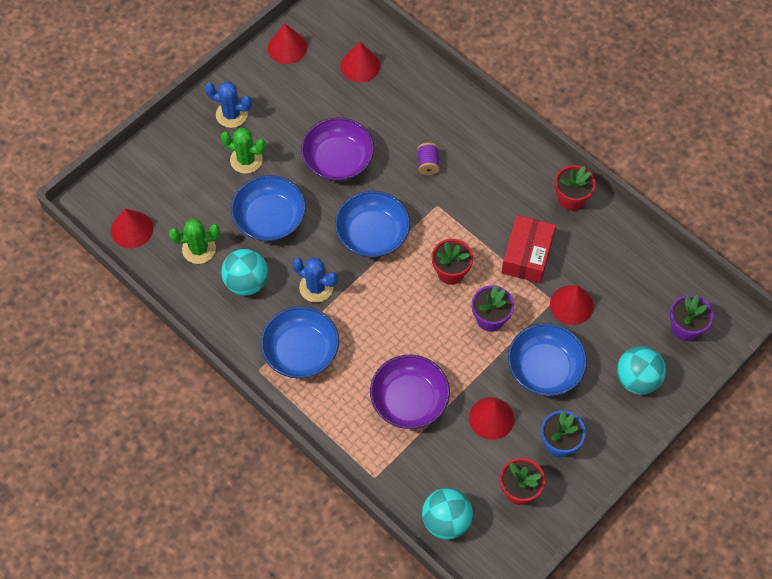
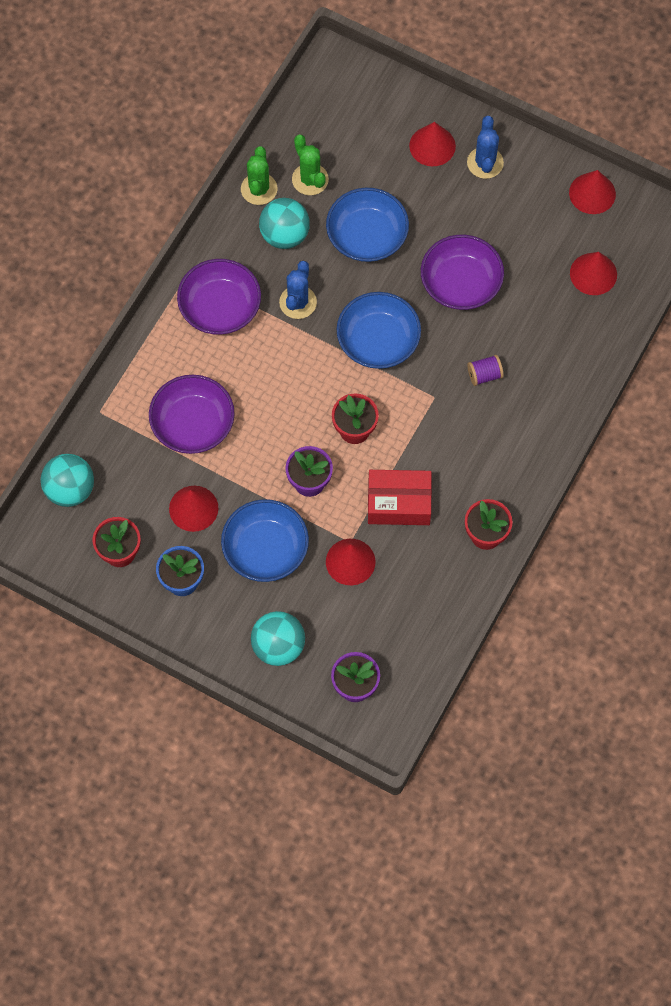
camera: 75 degrees right, 5 degrees up
(132, 229) = (315, 111): red cone -> red cone (432, 146)
(246, 160) = (432, 193): green cactus -> green cactus (259, 189)
(301, 351) = (220, 307): blue bowl -> purple bowl

